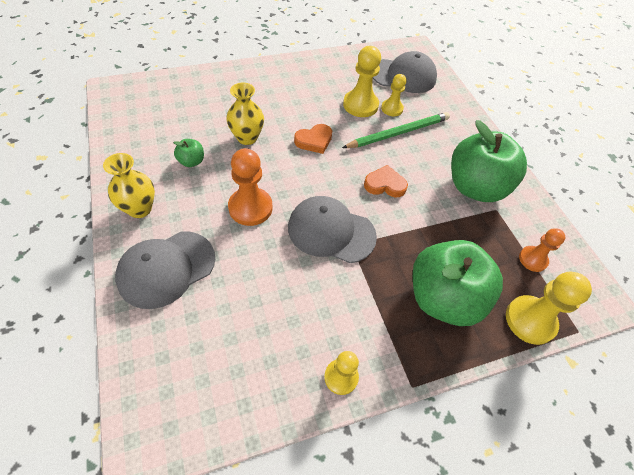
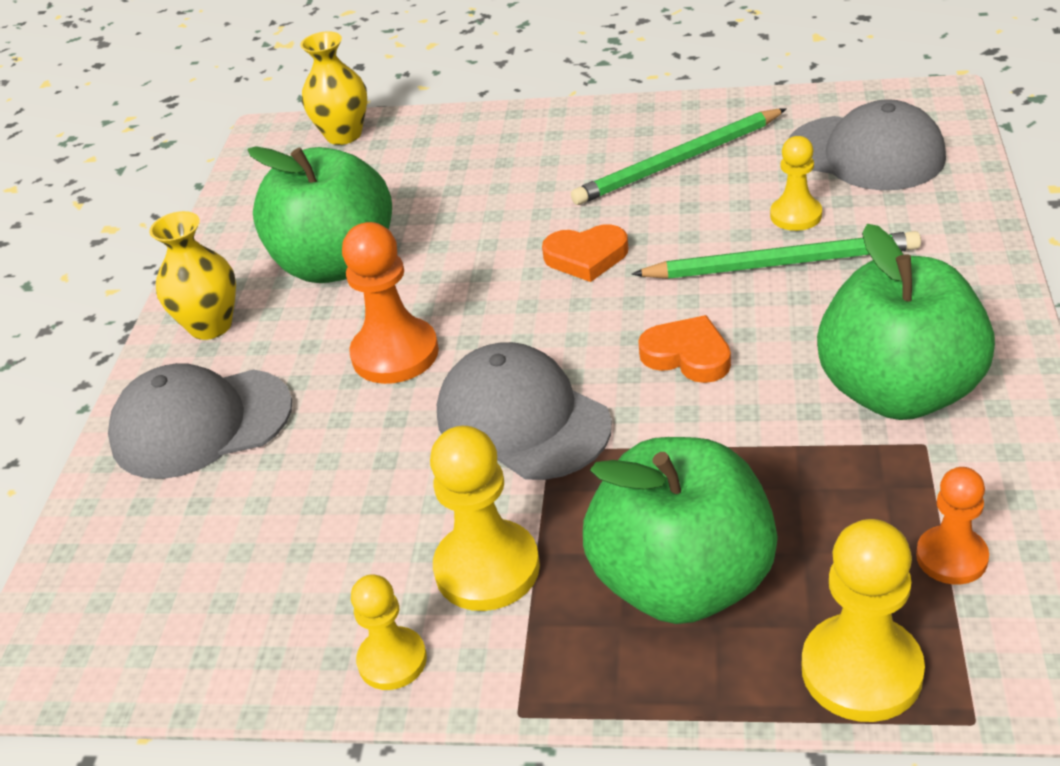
camera: 35 degrees right, 15 degrees down
(191, 161) = (336, 264): green apple -> green apple, size x2.42
(247, 138) = (458, 236): yellow vase -> yellow vase (344, 135)
(328, 87) = (678, 162): none -> green pencil
(360, 105) = (727, 202): yellow pawn -> yellow pawn (487, 568)

